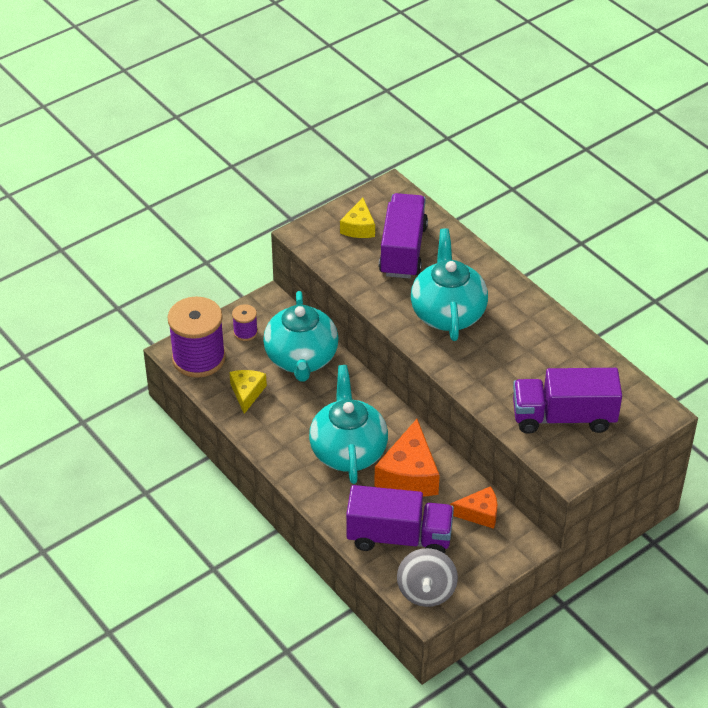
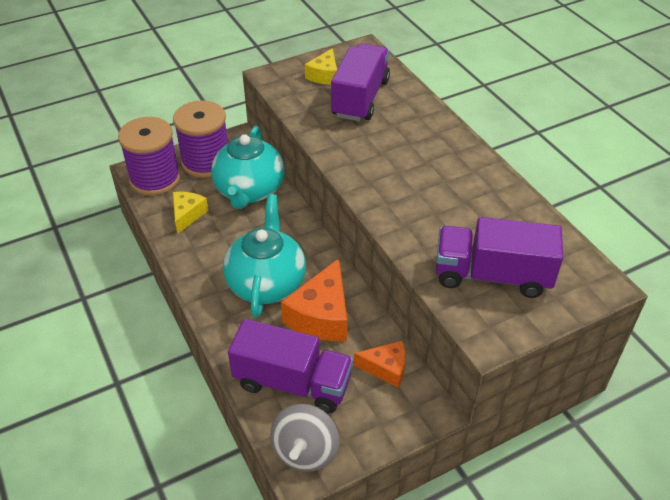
camera: 10 degrees right, 0 degrees up
(245, 332) = (206, 162): purple spool -> purple spool, size x2.16
(448, 313) = (389, 157): turquoise teapot -> none

